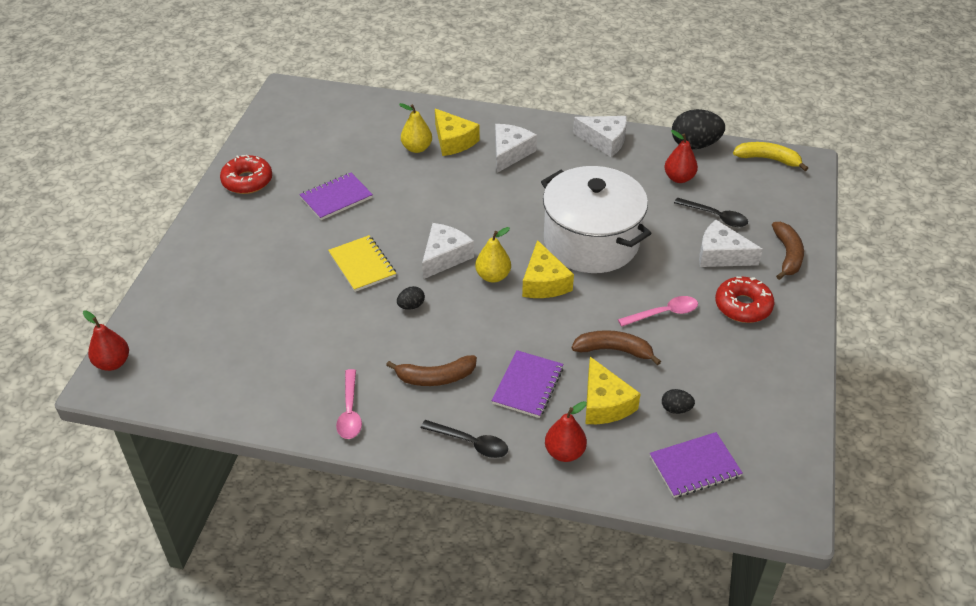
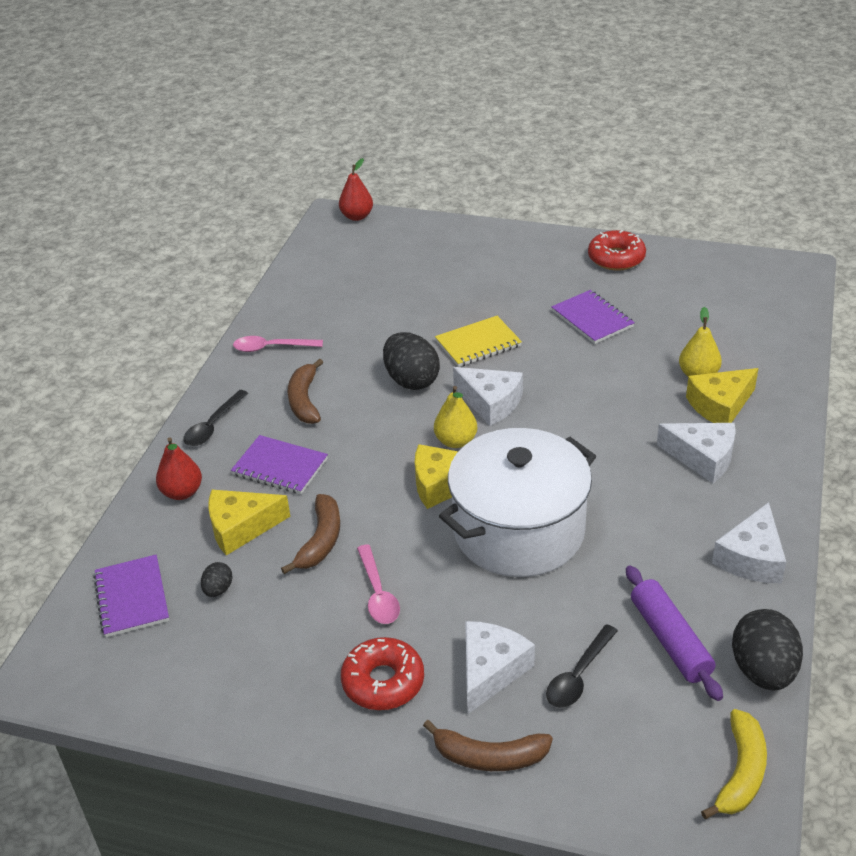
camera: 95 degrees right, 5 degrees down
(411, 306) = (411, 380): black egg -> black egg, size x2.05
(679, 178) = (670, 640): red pear -> purple rolling pin

